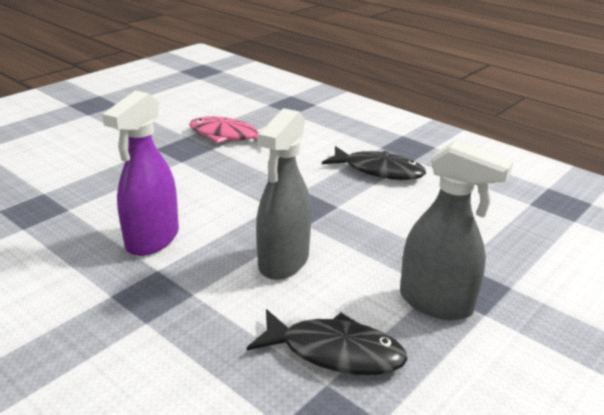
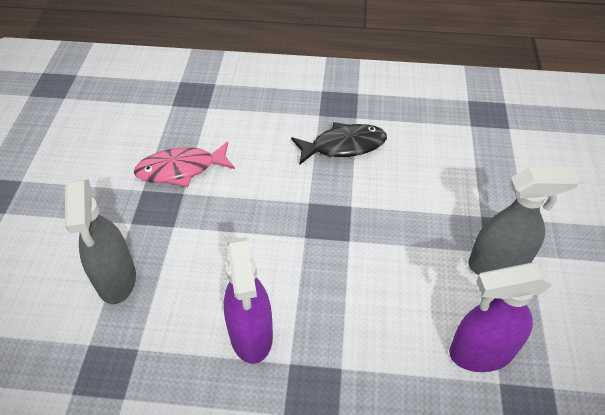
camera: 35 degrees left, 20 degrees up
(283, 262) = (371, 291): grey spray bottle -> grey spray bottle (116, 279)
(335, 352) = (480, 352): black fish -> purple spray bottle

